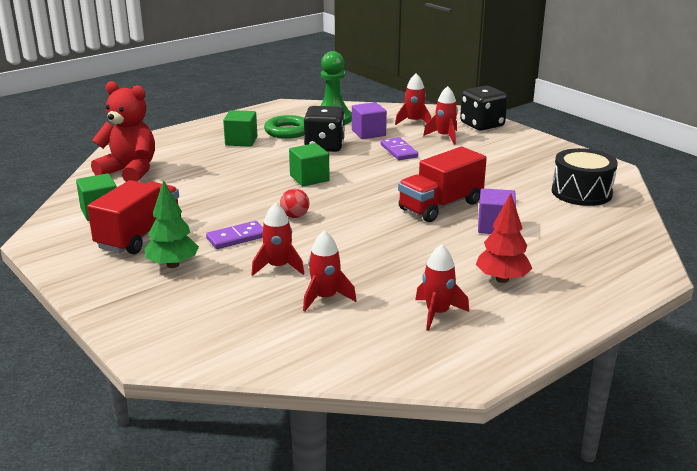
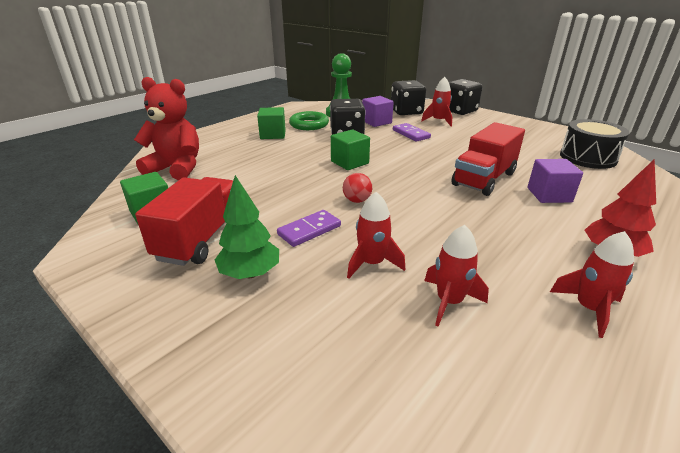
camera: 10 degrees left, 5 degrees up
(414, 122) = (406, 112): red rocket -> black dice

